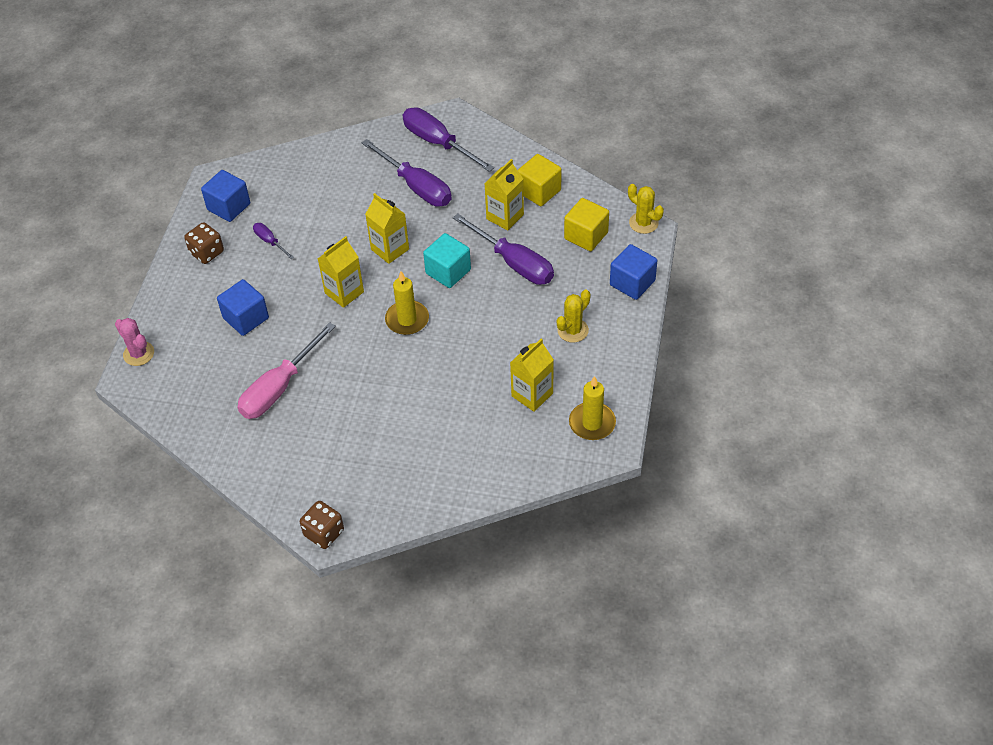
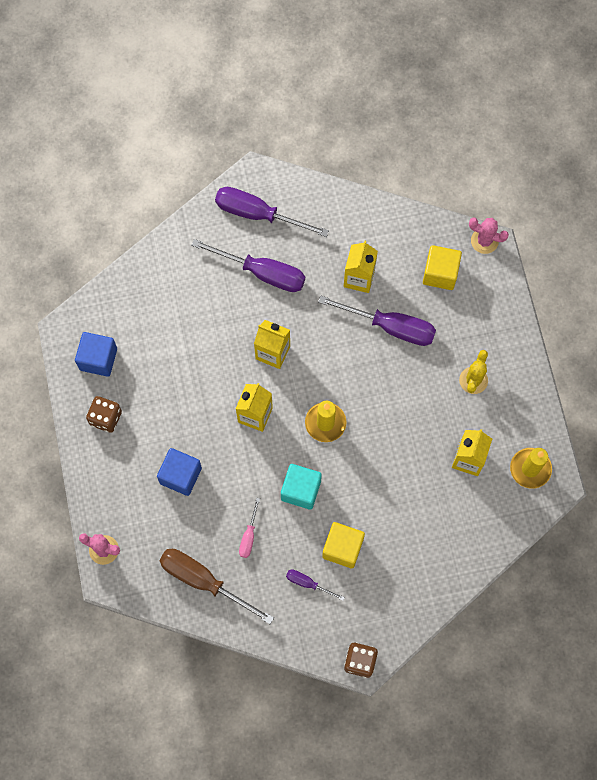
camera: 25 degrees left, 20 degrees up
(214, 410) = (203, 581): none -> brown screwdriver
(270, 241) = (158, 384): purple screwdriver -> purple screwdriver (308, 583)
(279, 387) = (249, 536): pink screwdriver -> pink screwdriver, size x0.49
(448, 271) = (336, 358): turquoise cube -> turquoise cube (301, 490)
(539, 191) = (376, 238): yellow cube -> yellow cube (342, 548)
(632, 283) = (502, 311): blue cube -> none
(643, 223) = (484, 241): yellow cactus -> pink cactus

